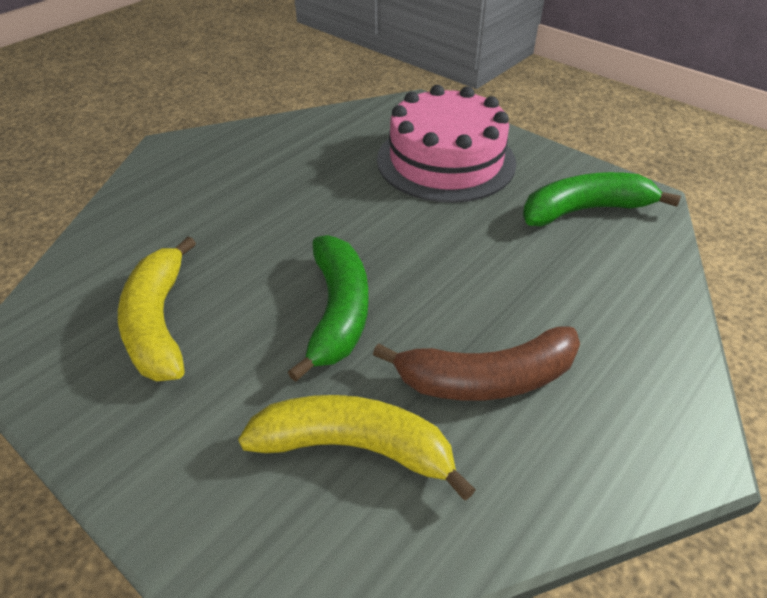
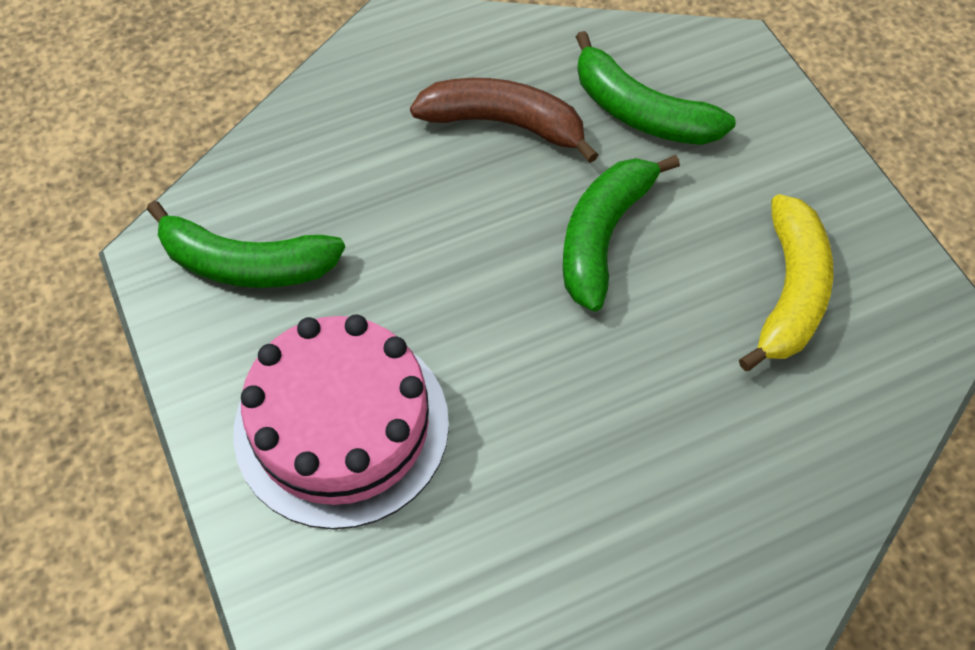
camera: 155 degrees left, 15 degrees up
(355, 448) = (641, 112): yellow banana -> green banana

